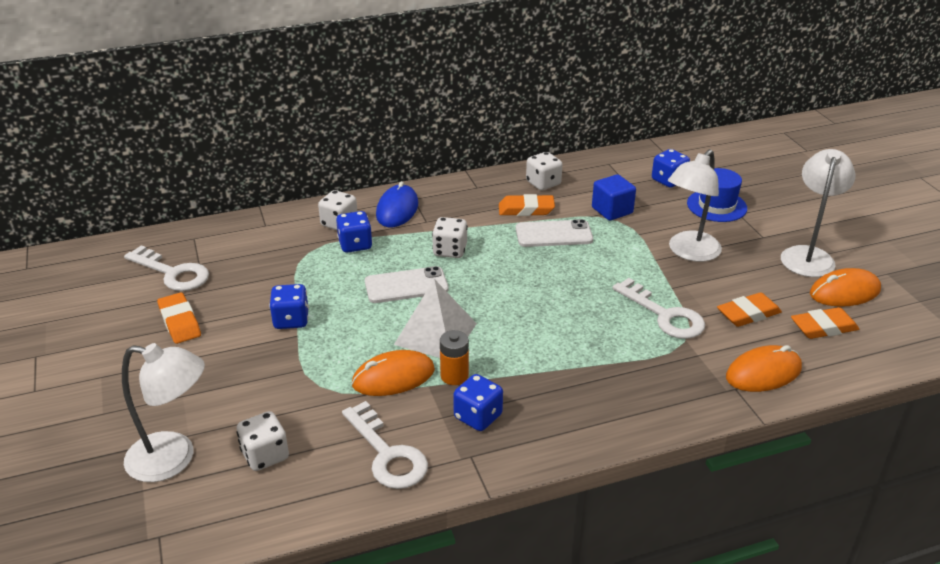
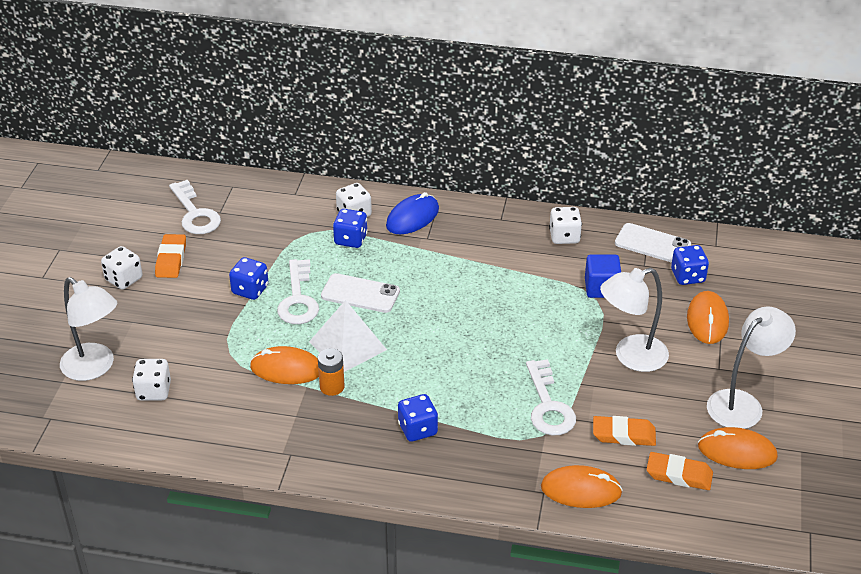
camera: 30 degrees right, 5 degrees up
(387, 453) = (235, 426): white key -> white key (298, 299)
(450, 251) = (422, 274): white dice -> white dice (124, 279)
(478, 416) = (321, 427): blue dice -> blue dice (417, 429)
(526, 209) = (524, 258): orange eraser -> none
(553, 234) = (525, 292): white phone -> white phone (652, 244)
(716, 206) = (707, 320): blue hat -> orange mouse

